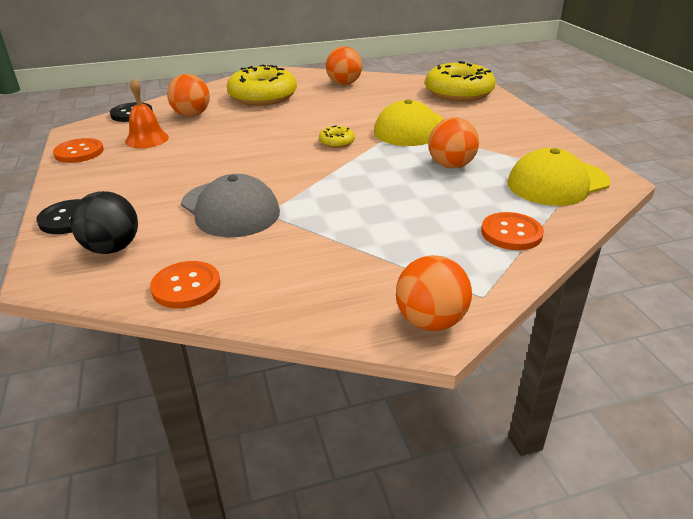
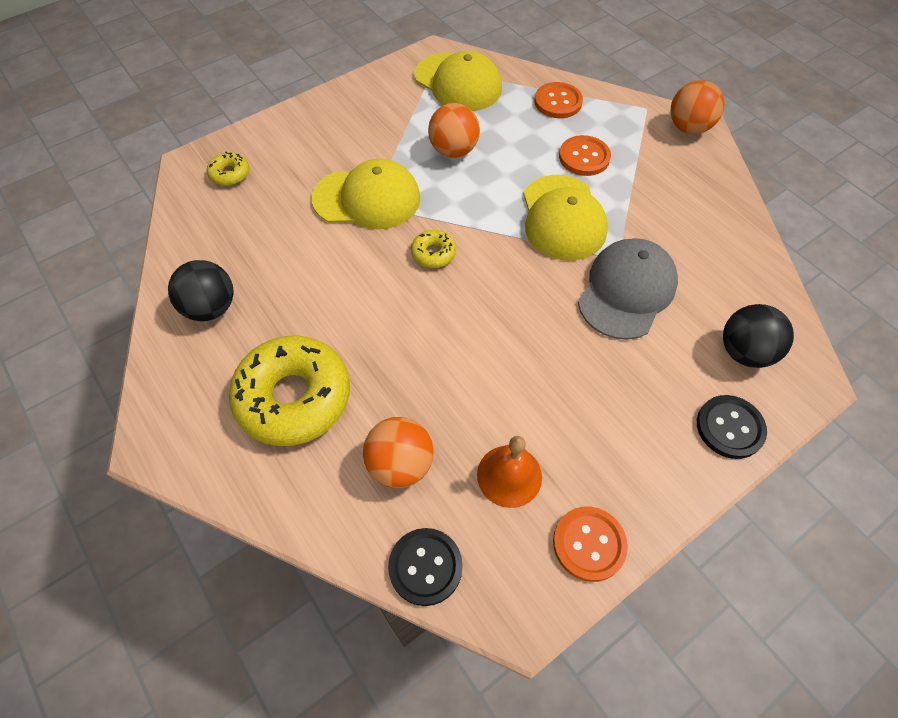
camera: 110 degrees left, 25 degrees up
(186, 286) = (750, 268): orange button -> orange button (584, 157)
(334, 198) = (562, 218): none -> yellow cap
(344, 83) = (211, 308): orange ball -> black ball
(458, 93) = (230, 174): yellow donut -> yellow donut, size x0.44

